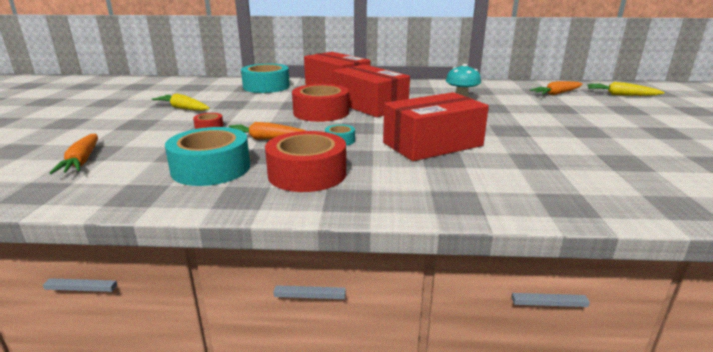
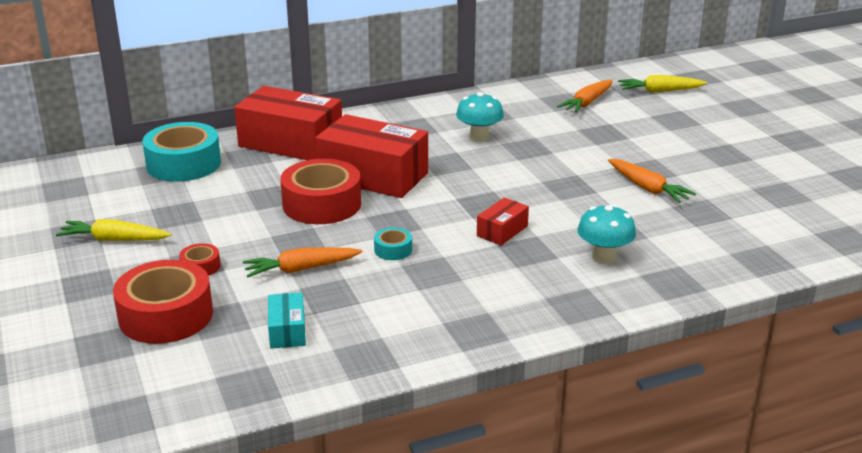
camera: 25 degrees left, 5 degrees up
(82, 161) = (108, 363): orange carrot -> orange carrot (647, 188)
(211, 168) = (287, 331): turquoise tape -> turquoise box
(307, 174) = (404, 309): red tape -> red tape (166, 315)
(432, 144) = (502, 231): red box -> red box, size x0.46
(508, 174) = (604, 257): none -> turquoise mushroom

